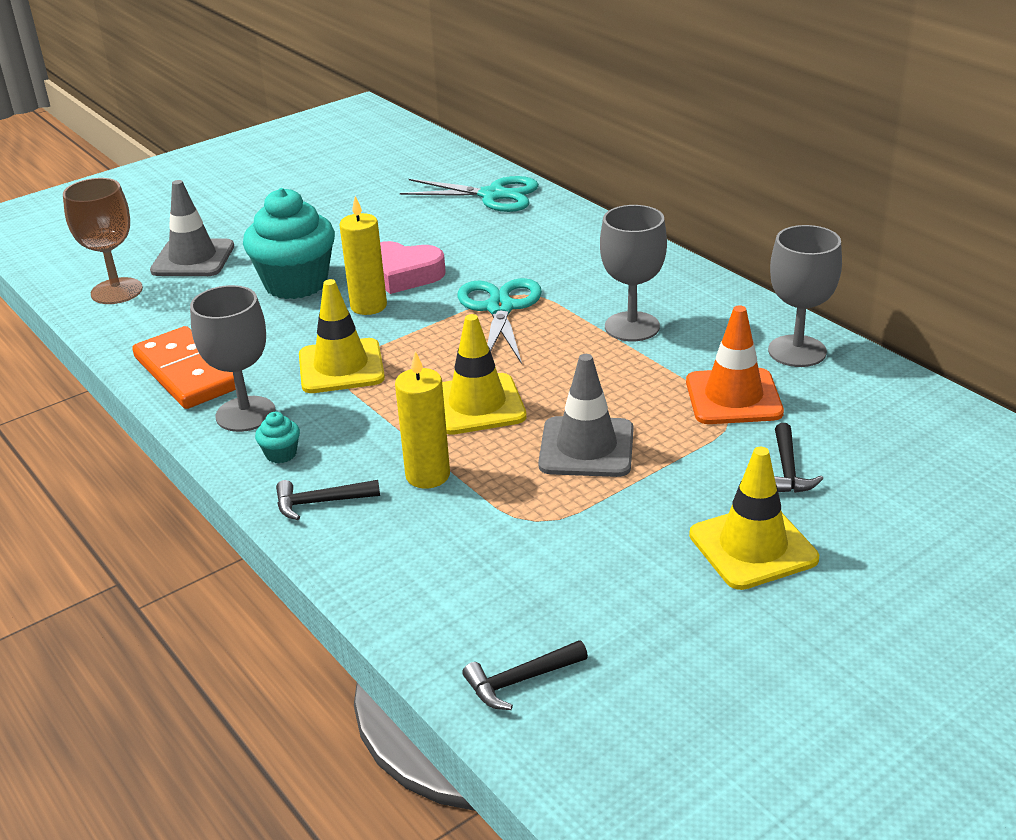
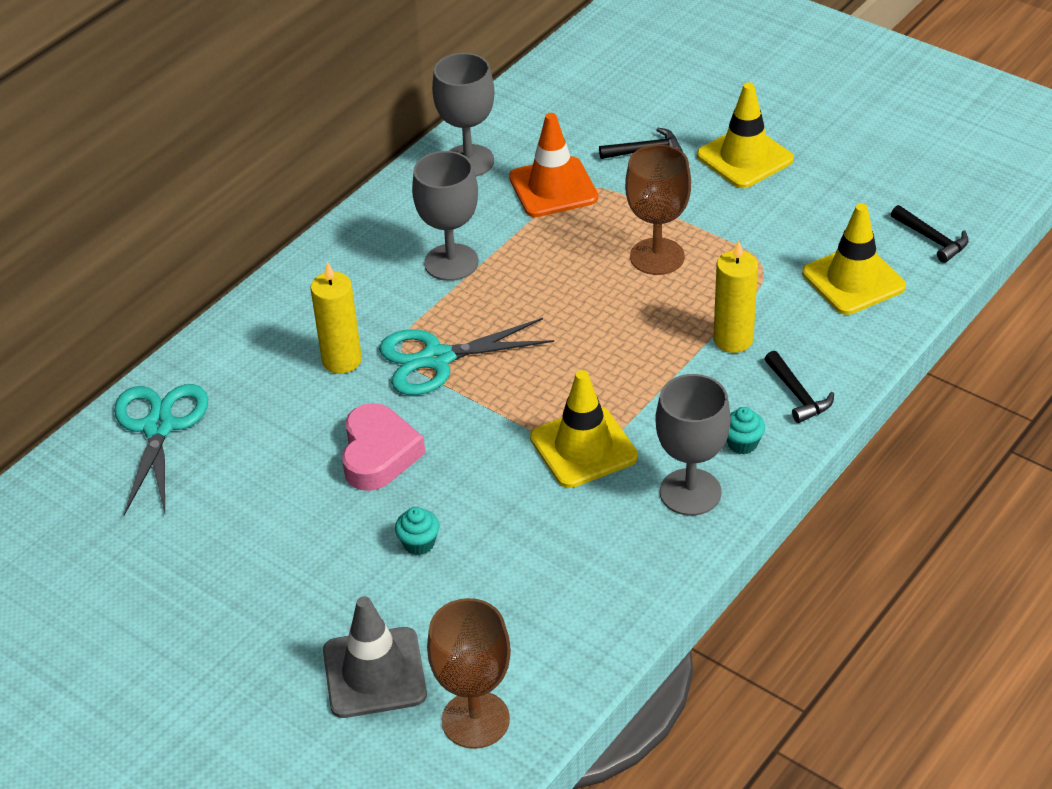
camera: 105 degrees left, 10 degrees up
(187, 373) = (634, 569): orange domino -> none
(296, 283) = (419, 543): turquoise cupcake -> turquoise cupcake, size x0.40
(368, 306) = (456, 463): yellow candle -> yellow candle (342, 360)
(477, 405) = (617, 335): yellow traffic cone -> yellow traffic cone (853, 280)
(586, 447) = (657, 257): grey traffic cone -> brown goblet

